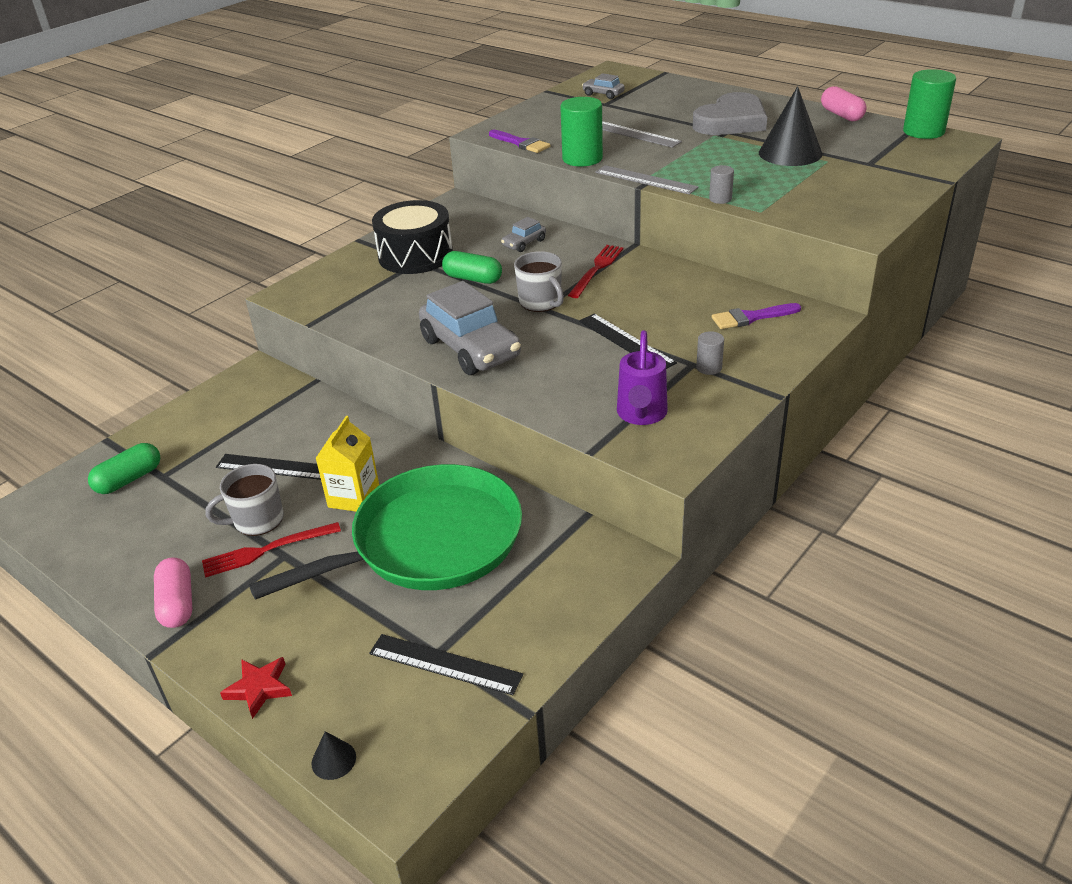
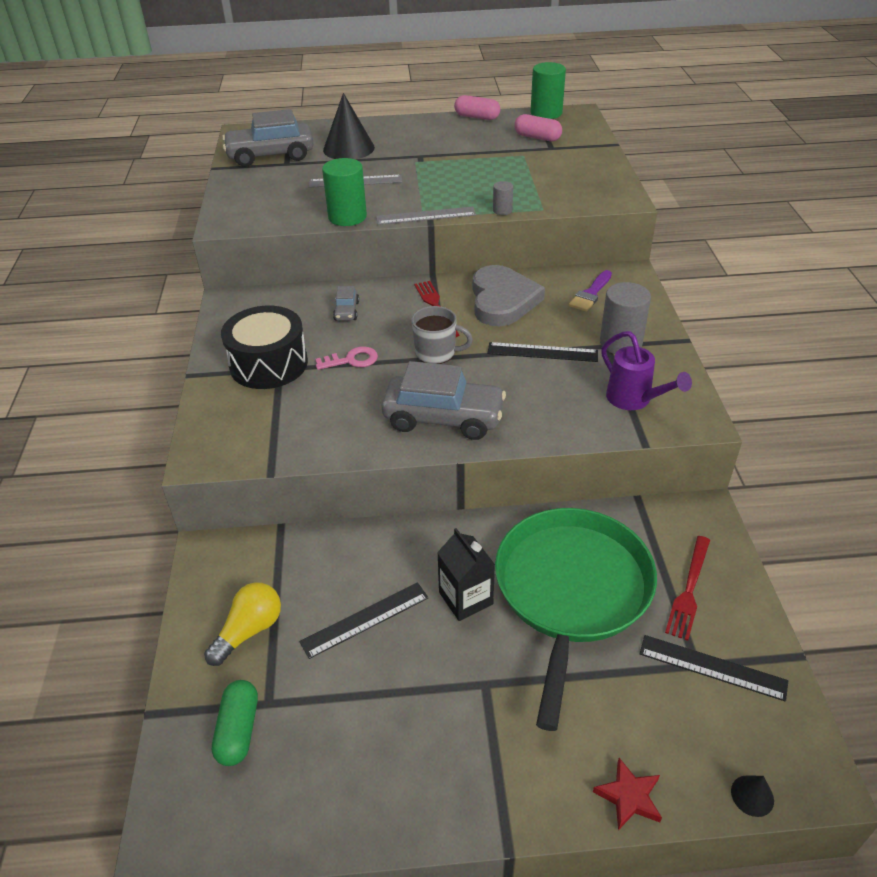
camera: 45 degrees left, 5 degrees up
(177, 603) = (462, 793): pink capsule -> pink capsule (537, 137)
(211, 430) = (249, 631): none -> yellow light bulb
(257, 520) = (418, 674): grey mug -> none
(267, 550) = (465, 691): red fork -> red fork (689, 589)
(354, 497) = (466, 598): yellow carton -> black carton
(445, 664) = (712, 667): black ruler -> black ruler turned 45 degrees clockwise
(473, 278) = (352, 360): green capsule -> pink key
(521, 143) = (272, 222): purple brush -> none
(603, 94) = (270, 155): grey car -> grey car, size x2.18
(709, 367) = (620, 343): grey cylinder -> grey cylinder, size x1.97
(731, 121) = (410, 146): grey heart -> grey heart (502, 300)
(790, 153) = (490, 158): black cone -> black cone (348, 148)

